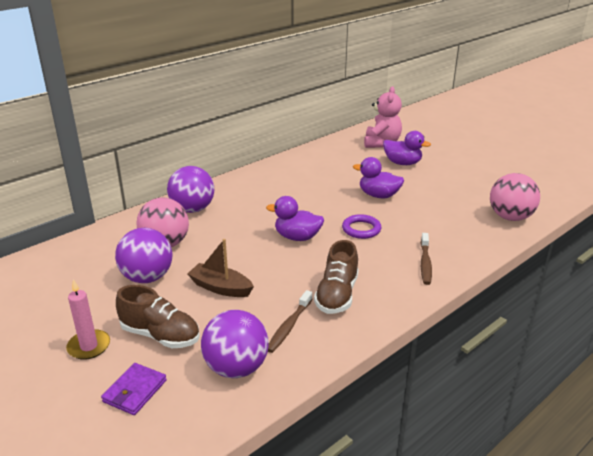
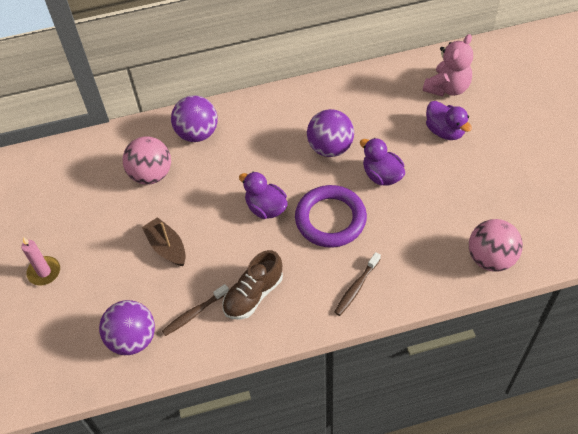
camera: 30 degrees right, 25 degrees up
(135, 391) = (55, 329): purple wallet -> none
(147, 277) = (117, 211): purple ball -> purple ball (330, 147)
(160, 335) = (97, 282): brown shoe -> none
(361, 229) = (330, 219): purple ring -> purple ring, size x1.79

